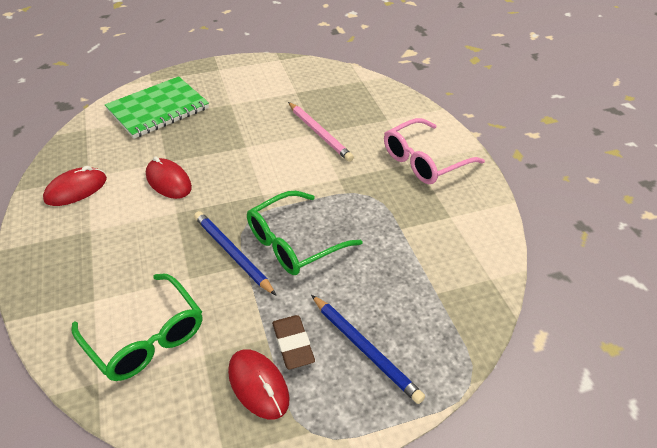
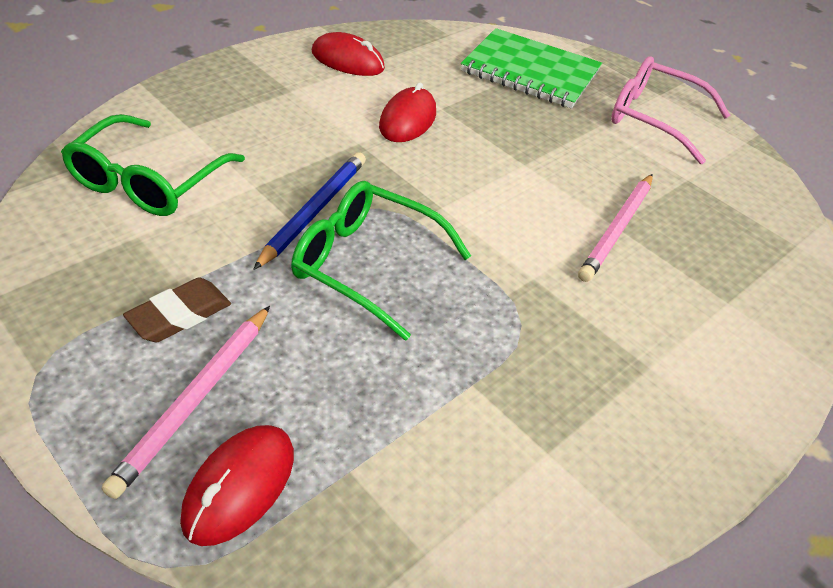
camera: 60 degrees right, 0 degrees up
(258, 385) = (101, 299): red mouse -> red mouse (239, 486)
(365, 349) = (195, 399): blue pencil -> pink pencil
(424, 161) = (663, 380): pink glasses -> pink glasses (653, 118)

